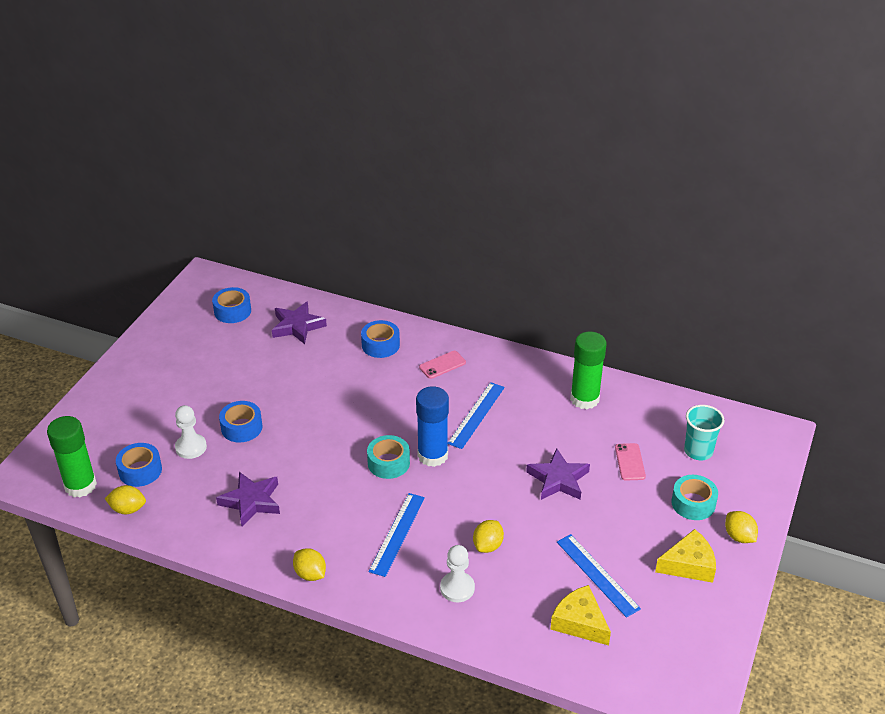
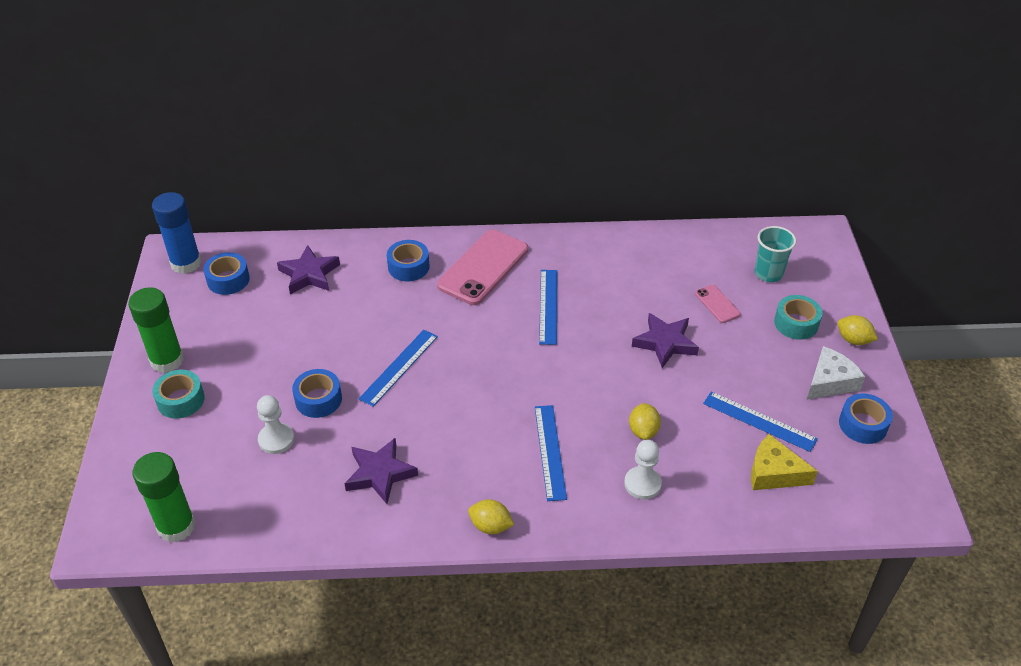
camera: 25 degrees left, 5 degrees up
(128, 509) = (249, 532): yellow lemon -> none
(140, 470) = (235, 485): blue tape -> blue tape (863, 425)
(320, 424) = (399, 367): none -> blue ruler
(388, 463) = (494, 383): turquoise tape -> turquoise tape (181, 400)
(432, 455) = (533, 360): blue glue stick -> blue glue stick (186, 263)
(442, 365) = (483, 267): pink phone -> pink phone, size x2.11
(584, 399) = (638, 258): green glue stick -> green glue stick (167, 360)
(689, 565) = (830, 382): yellow cheese -> white cheese

